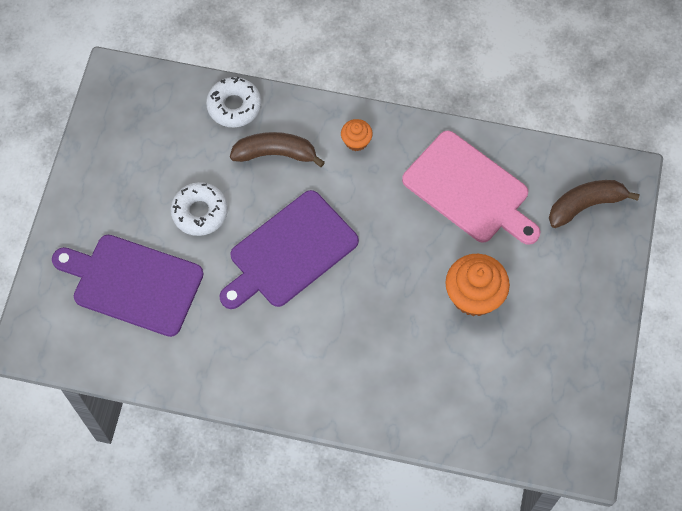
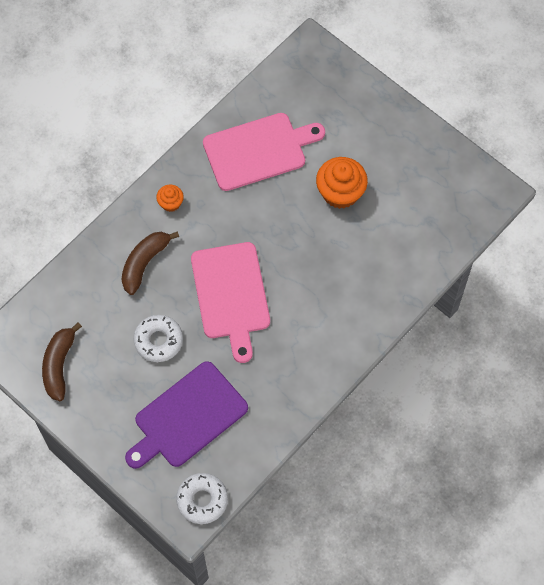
camera: 60 degrees left, 0 degrees up
(234, 106) = (84, 271): white donut -> white donut (202, 500)
(289, 252) = (231, 295): purple cutting board -> pink cutting board
(585, 205) = (317, 85): brown banana -> brown banana (59, 365)

